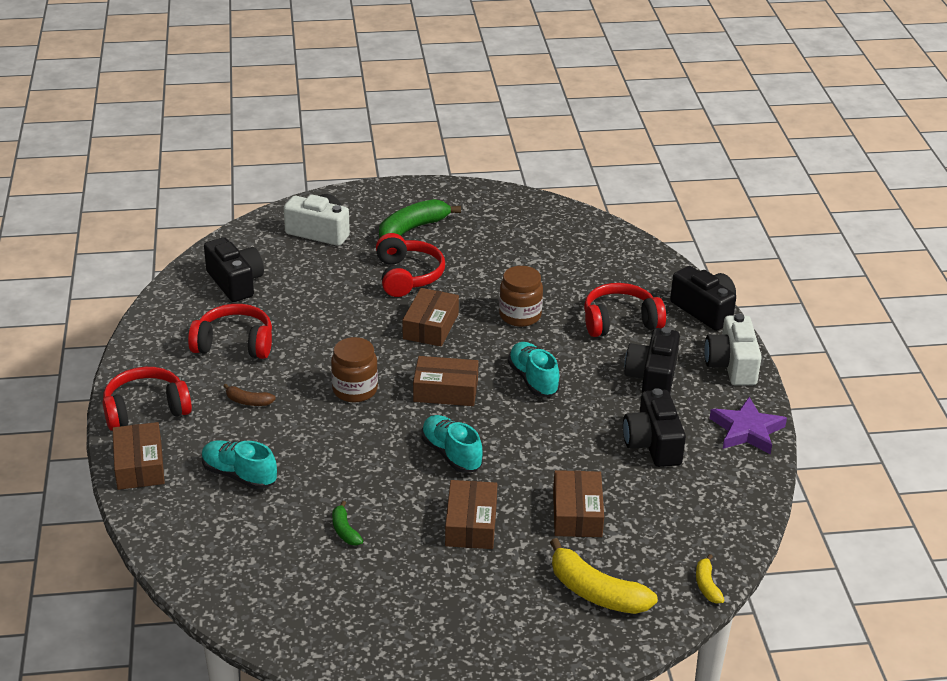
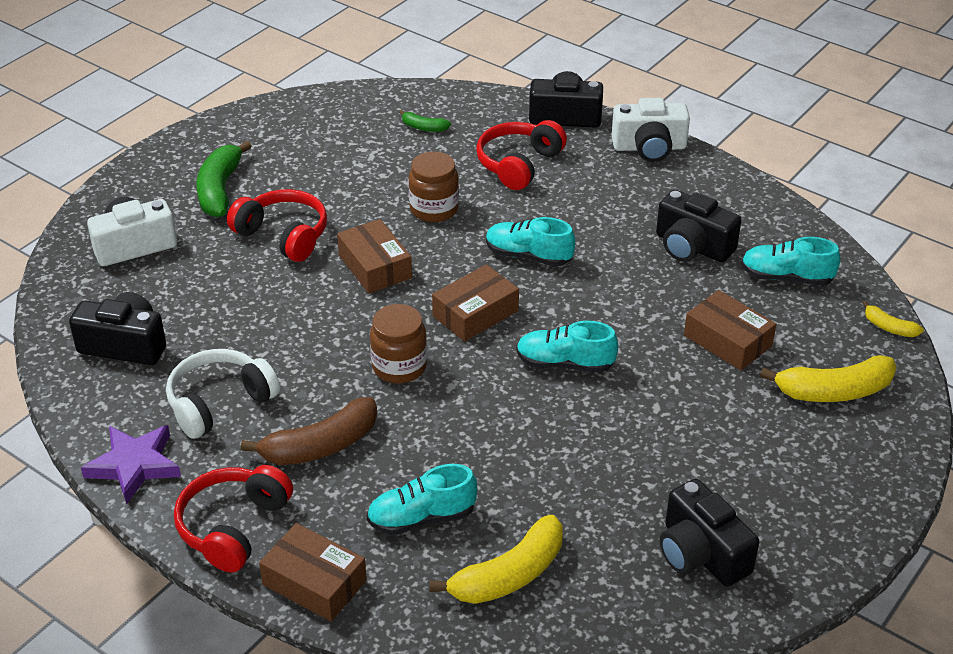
camera: 45 degrees left, 5 degrees up
(234, 344) = (219, 403): red headphones -> white headphones
(235, 538) = (509, 575): none -> yellow banana
(248, 401) = (320, 446): brown banana -> brown banana, size x1.98
(345, 530) = (586, 493): green banana -> green banana (423, 127)
(471, 524) = (670, 409): brown box -> none
(652, 378) = (612, 194): black camera -> black camera (701, 553)
(687, 505) = (786, 277): none -> turquoise shoe
(732, 365) = (649, 147): white camera -> white camera turned 45 degrees counterclockwise
(747, 430) = (735, 191): purple star -> purple star (134, 465)

